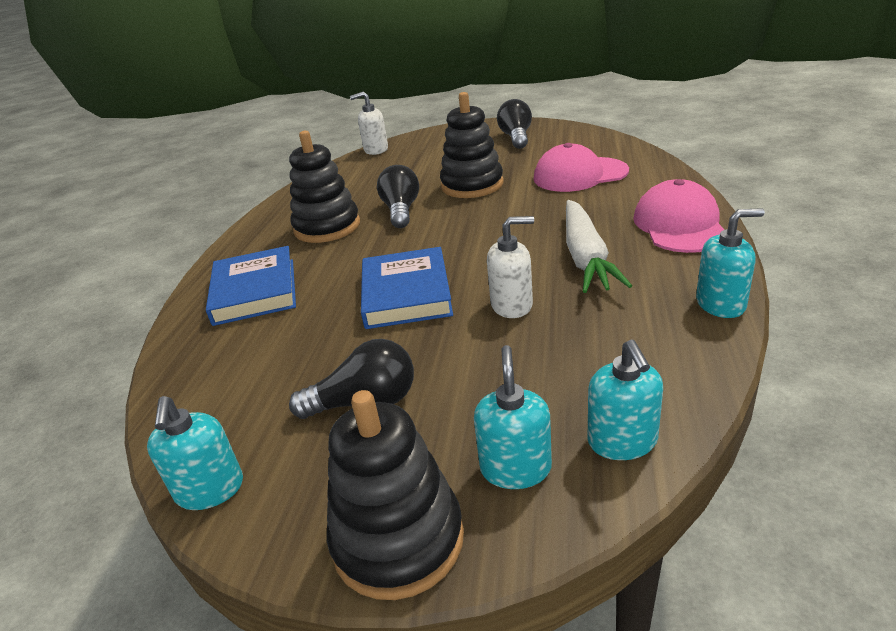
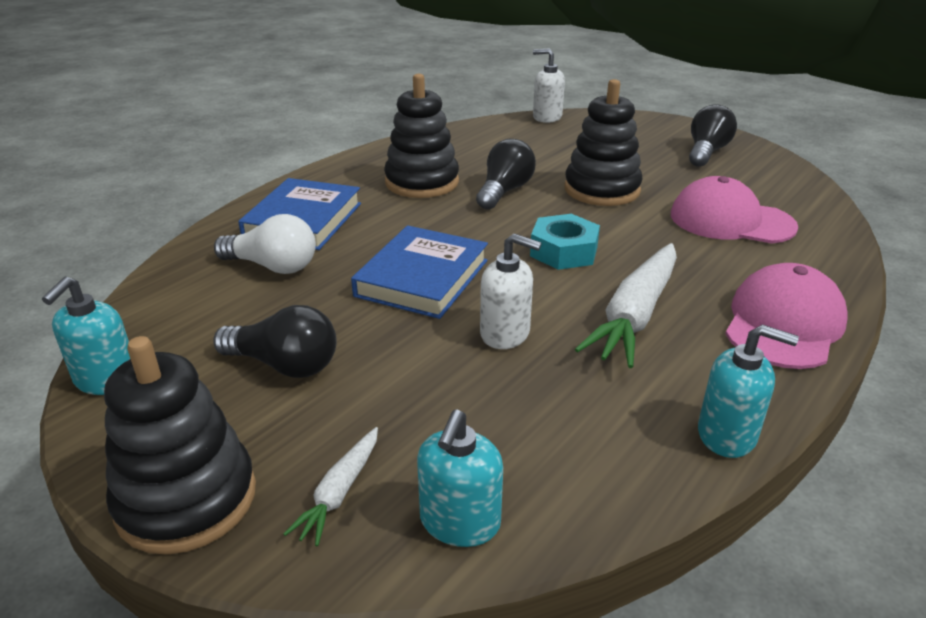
camera: 25 degrees right, 0 degrees up
(268, 335) = (273, 266): none -> white light bulb
(491, 235) = (564, 251): none -> turquoise nut
(515, 468) = (339, 492): turquoise soap dispenser -> white carrot

